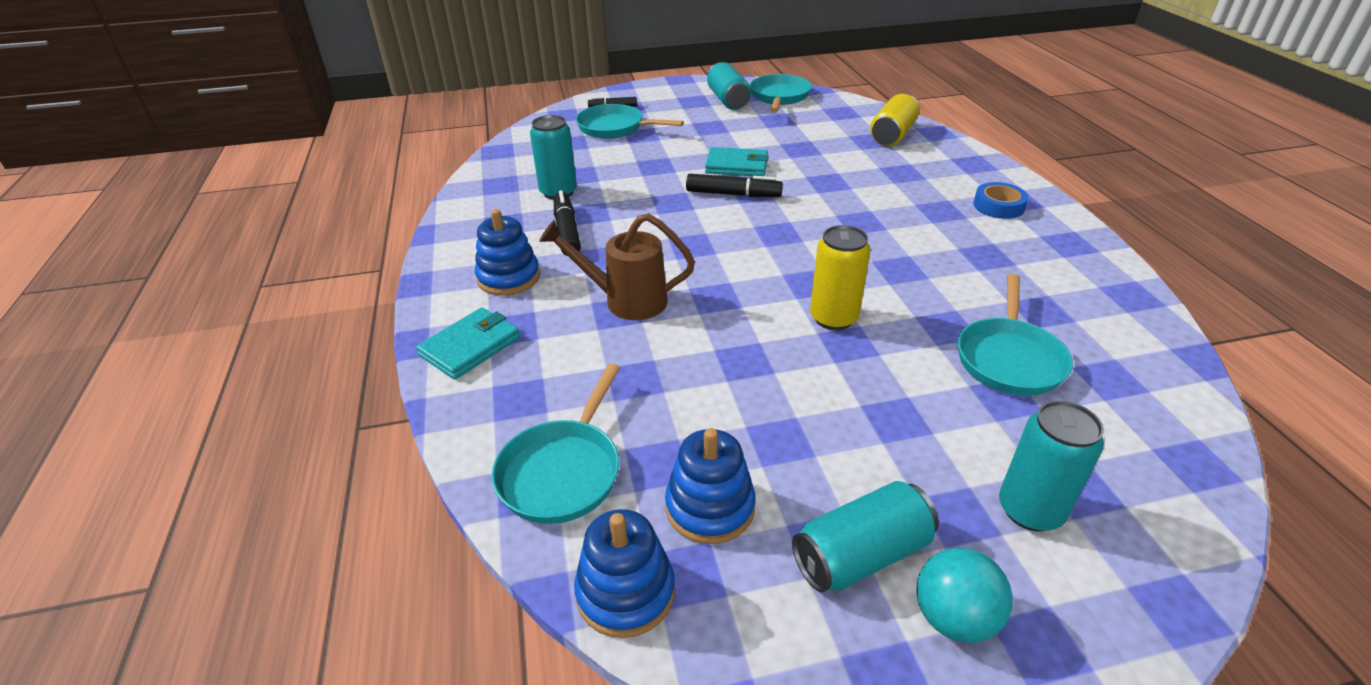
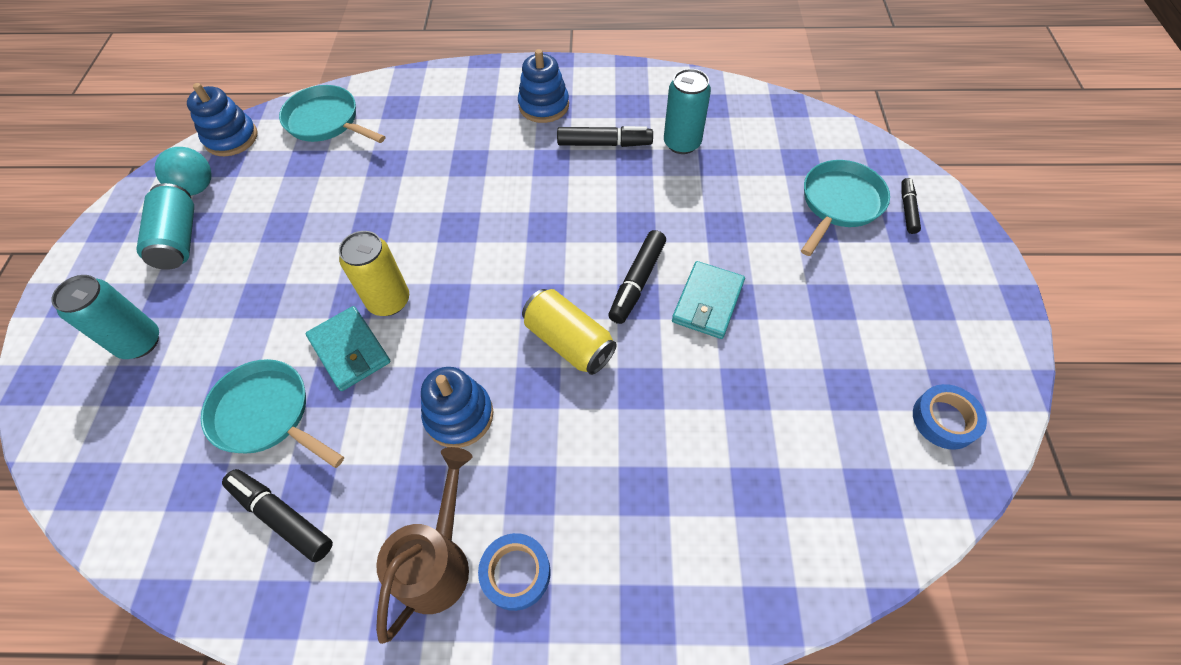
camera: 105 degrees right, 20 degrees up
(470, 347) = (466, 86): turquoise wallet -> turquoise wallet (350, 350)
(626, 301) = (480, 169): brown watering can -> brown watering can (439, 561)
(710, 507) = (257, 180): blue stacking toy -> blue stacking toy (459, 416)
(728, 100) = (931, 344): turquoise can -> none
(779, 97) = (944, 420): turquoise pan -> blue tape
(892, 135) = (771, 535): yellow can -> yellow can (569, 342)
(953, 618) = (115, 267): turquoise ball -> turquoise ball (196, 188)
(1076, 316) = (282, 517): none -> black marker

